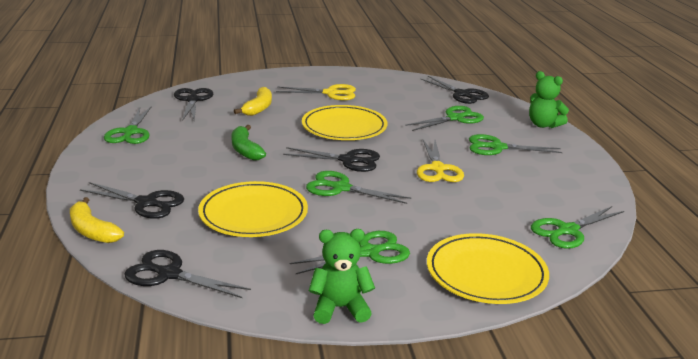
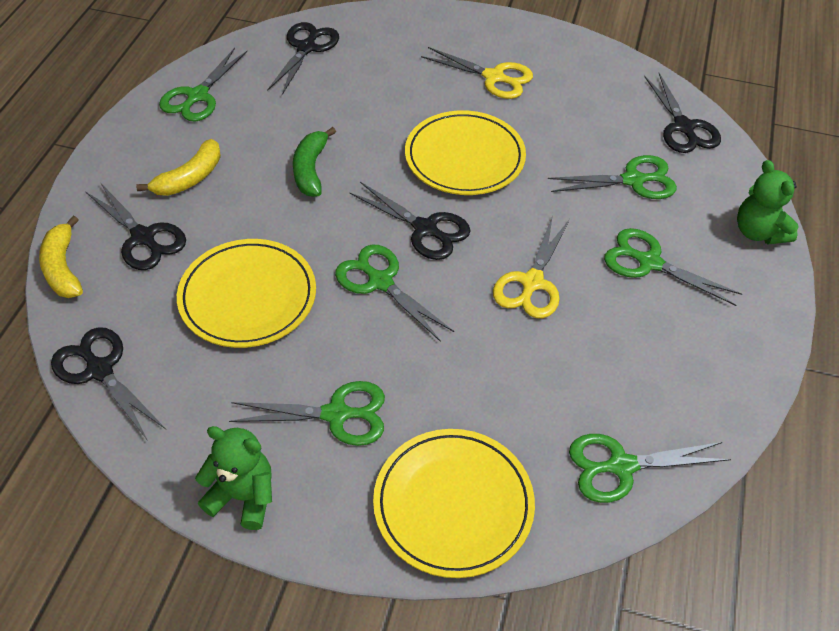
camera: 25 degrees right, 25 degrees up
(258, 108) = (378, 86): yellow banana -> yellow banana (190, 178)

